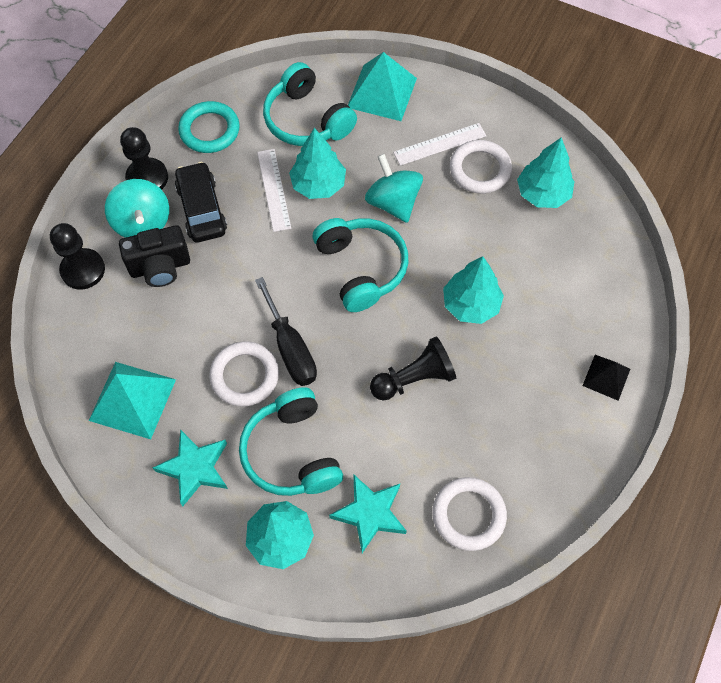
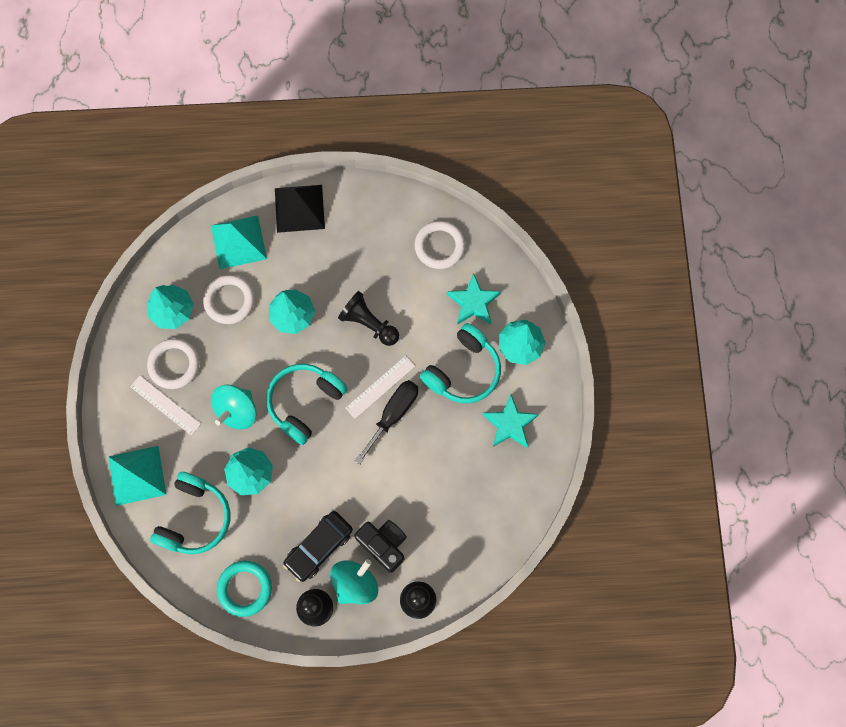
camera: 120 degrees left, 10 degrees up
(132, 399) = (490, 495): turquoise pyramid -> turquoise pyramid (238, 242)
(245, 376) = (430, 432): white ring -> white ring (229, 300)
(274, 189) = (273, 504): white ruler -> white ruler (380, 387)
(606, 377) = (299, 208): black pyramid -> black pyramid, size x1.75

